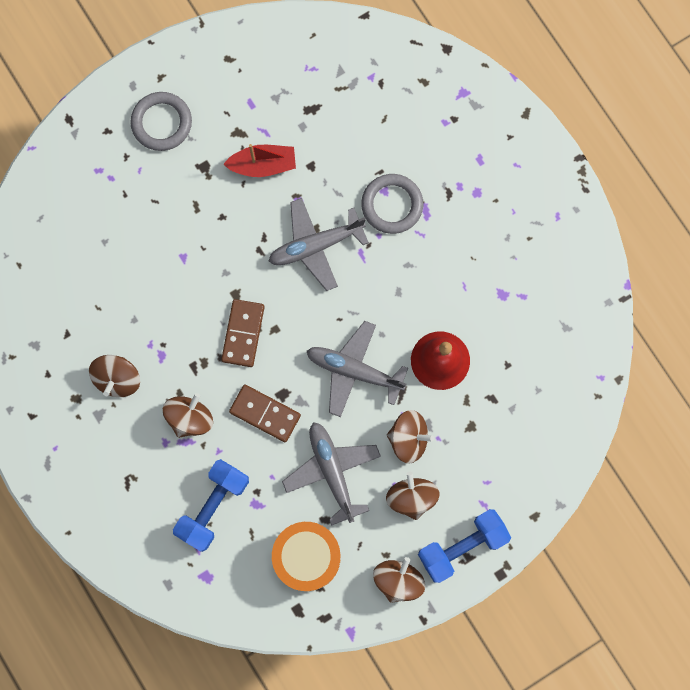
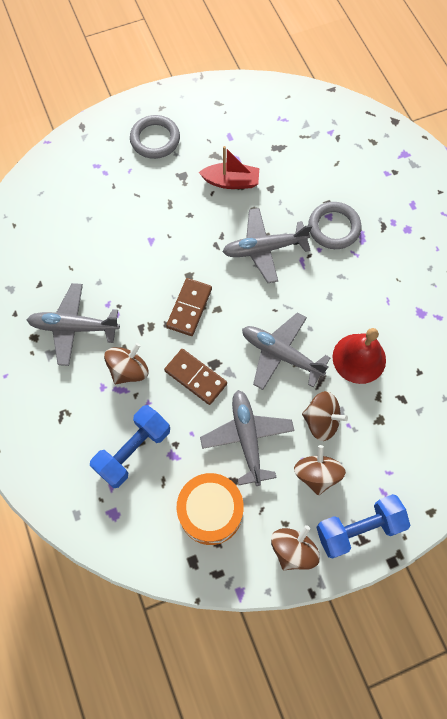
camera: 10 degrees right, 10 degrees down
(118, 379) = (73, 327): brown spinning top -> grey plane

